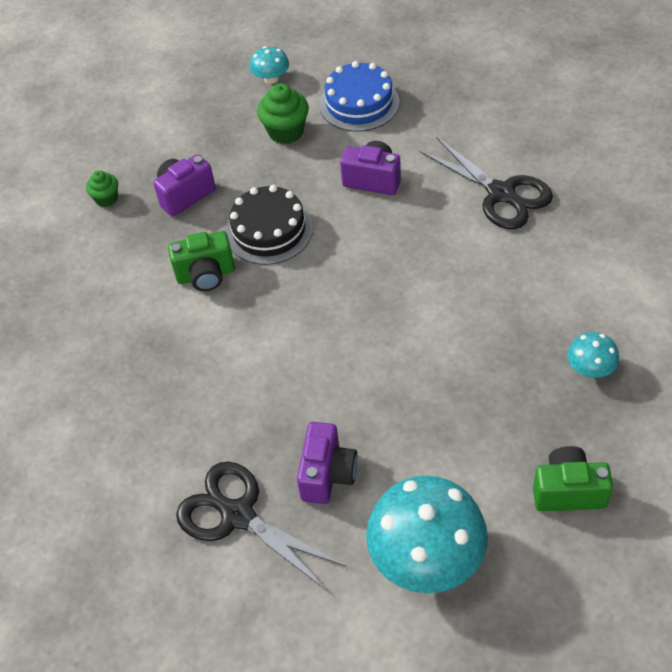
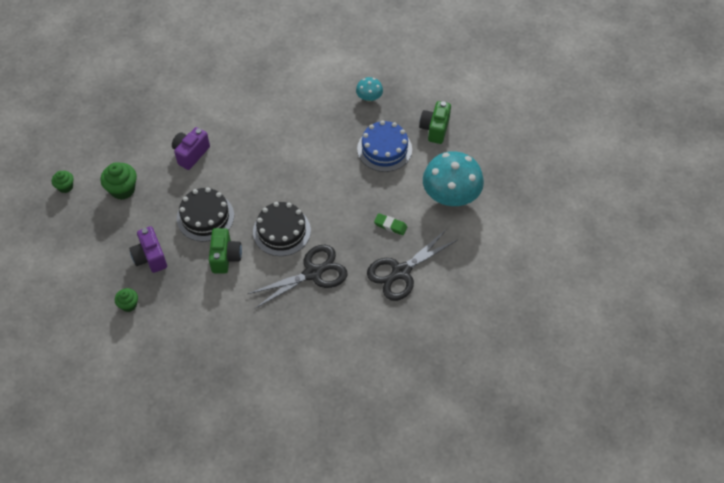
camera: 80 degrees left, 5 degrees up
(271, 78) = (65, 187): turquoise mushroom -> green cupcake
(271, 327) = (281, 231): none -> black cake
(327, 474) = (390, 225): purple camera -> green eraser
(359, 103) = (119, 144): blue cake -> blue cake (384, 149)
(501, 194) = (234, 97): black scissors -> black scissors (313, 273)

